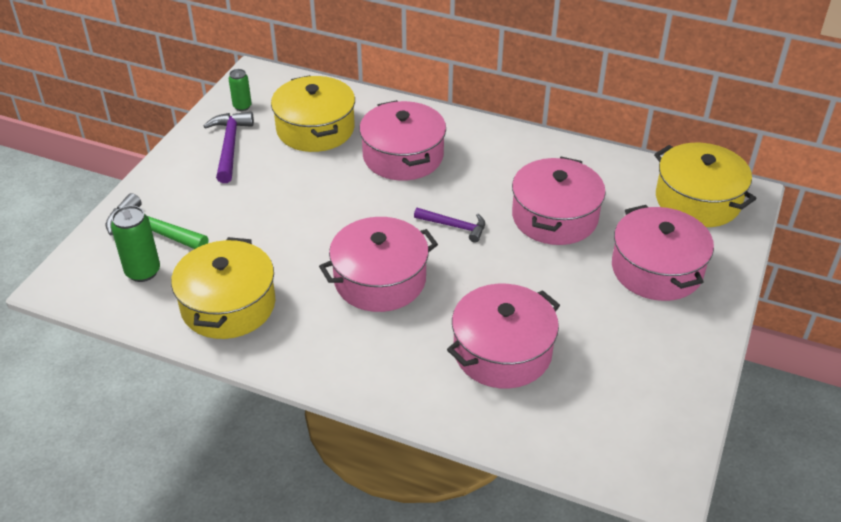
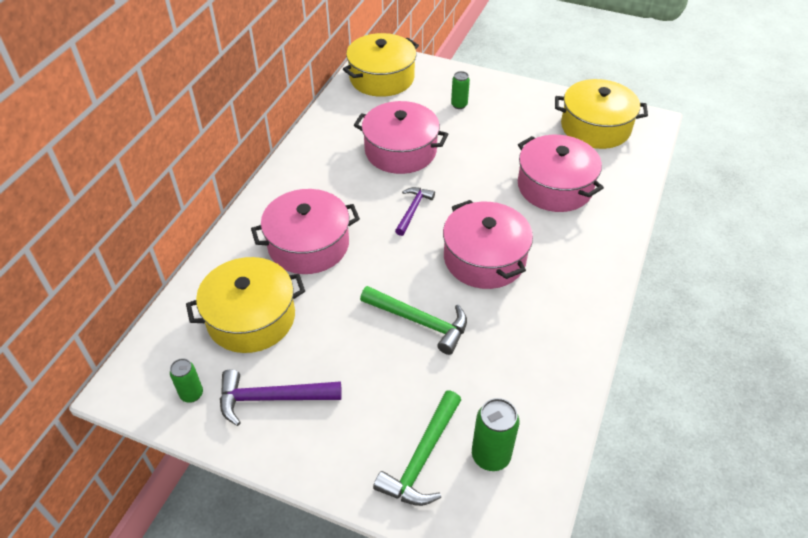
camera: 90 degrees left, 5 degrees up
(228, 305) = (530, 370): yellow pot -> yellow pot (595, 127)
(298, 230) = (419, 321): none -> green hammer
(657, 269) = (459, 105): pink pot -> green can

